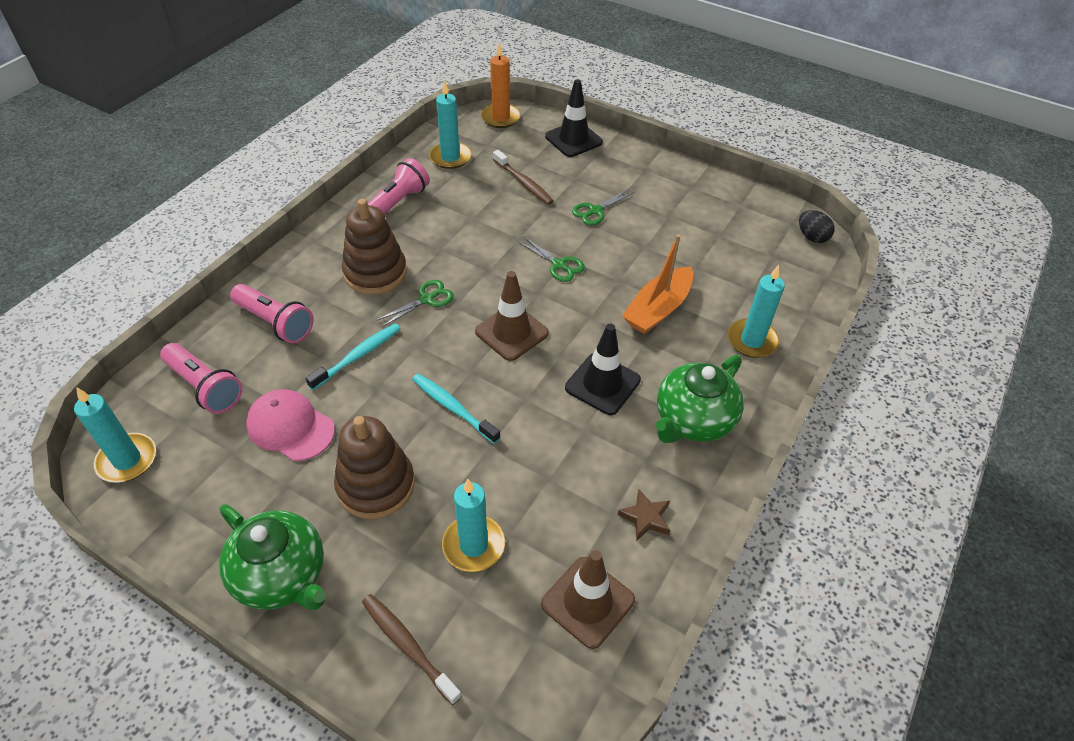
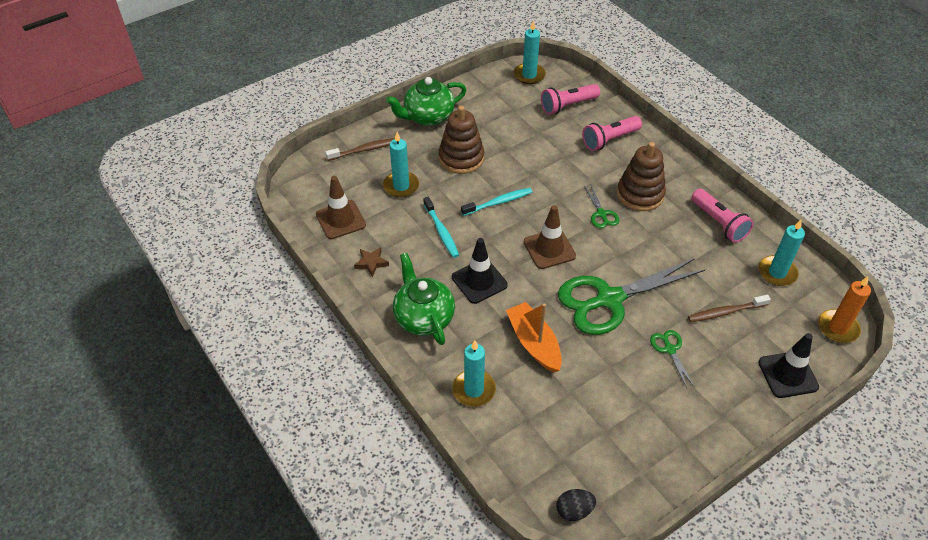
camera: 115 degrees right, 0 degrees up
(290, 427) = (520, 133): pink cap -> none
(358, 356) = (563, 170): turquoise toothbrush -> turquoise toothbrush (441, 231)
(559, 265) = (609, 299): green scissors -> green scissors, size x2.36

